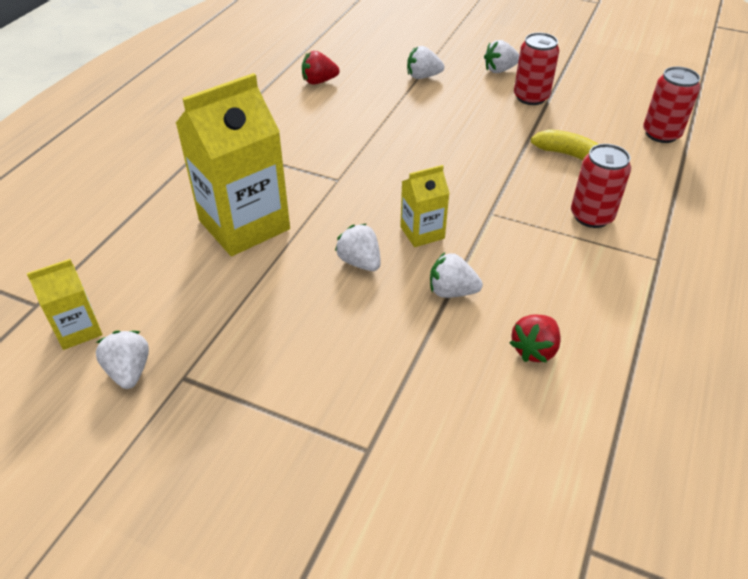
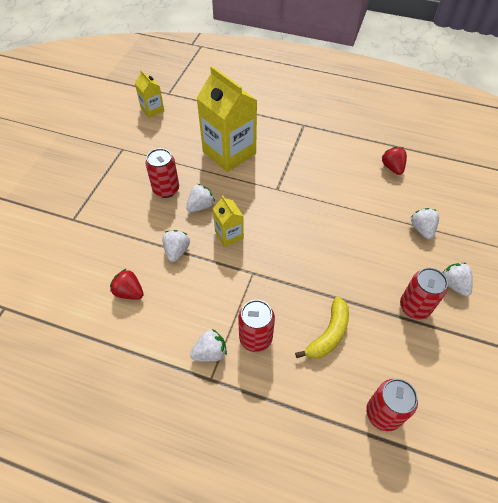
camera: 85 degrees right, 10 degrees up
(129, 371) = (127, 131): white strawberry -> white strawberry (210, 352)
(314, 306) = (166, 189): none -> red can

